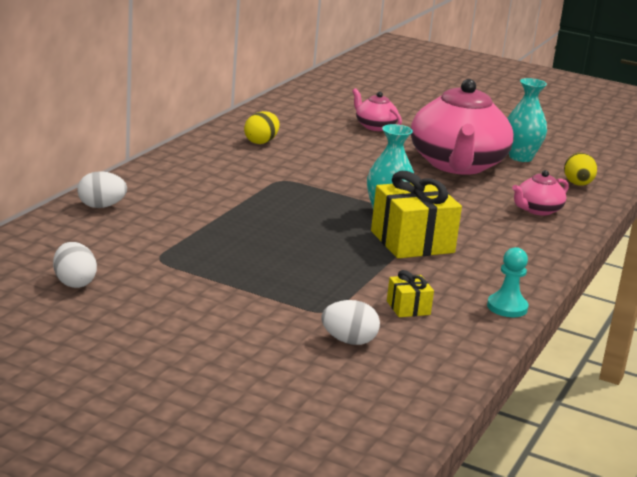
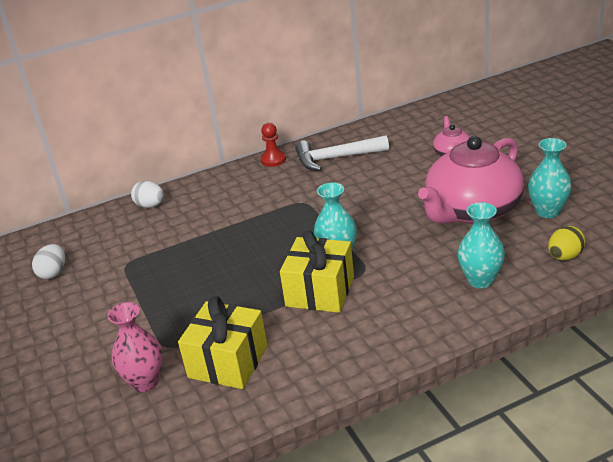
camera: 45 degrees right, 10 degrees up
(190, 150) = (273, 160): none -> red pawn
(261, 142) = (335, 158): yellow egg -> white hammer
(349, 341) = (145, 382): white egg -> pink vase
(408, 308) = (228, 362): yellow gift -> yellow gift, size x2.08
(507, 307) = (305, 387): turquoise pawn -> none
(537, 210) = (480, 280): pink teapot -> turquoise vase

